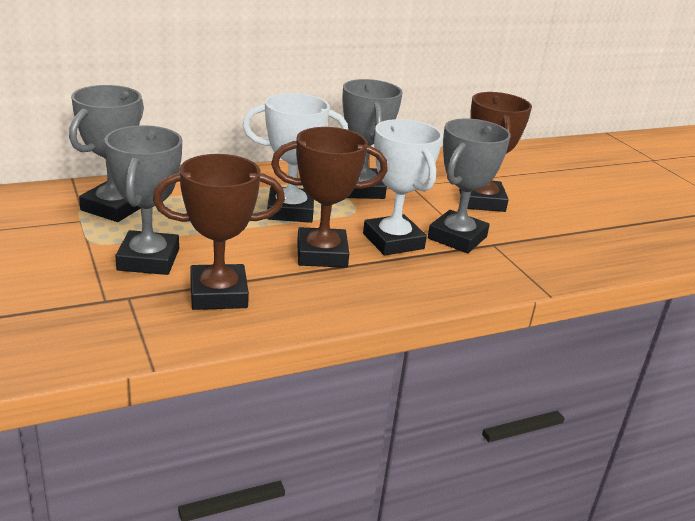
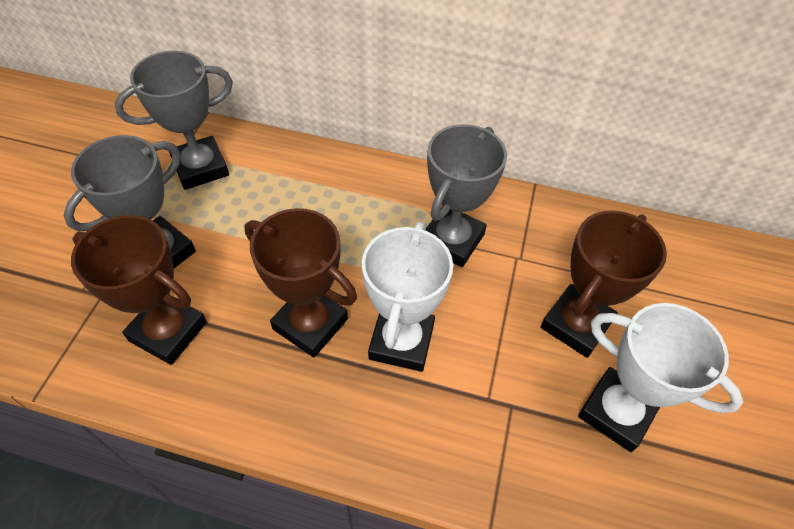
camera: 40 degrees right, 25 degrees up
(290, 211) = (345, 242): white trophy -> white trophy (616, 412)
(457, 238) = (479, 372): grey trophy -> none

